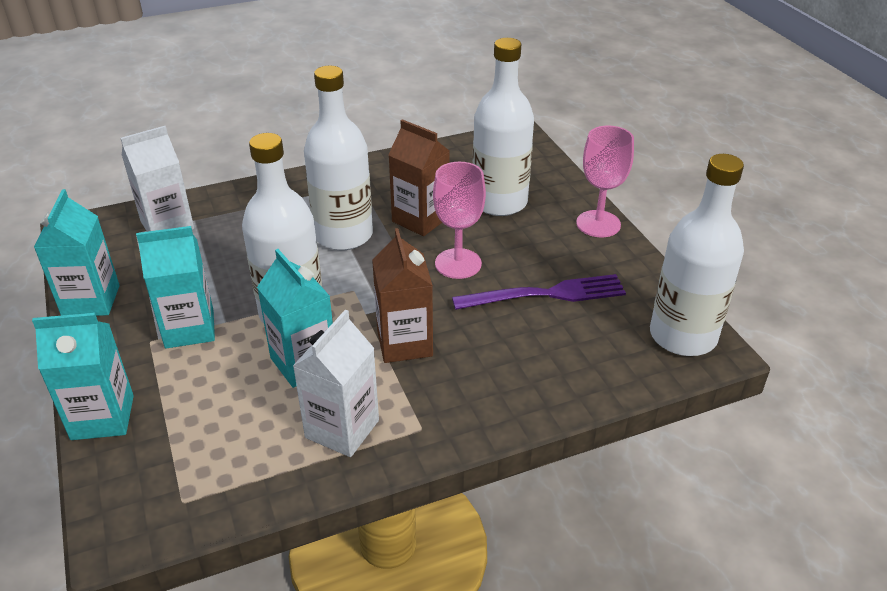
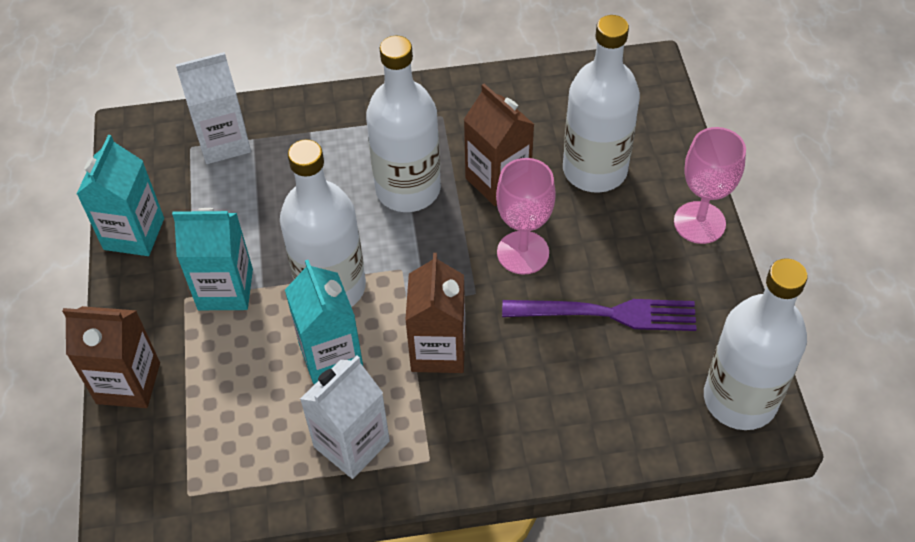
camera: 15 degrees right, 15 degrees up
(102, 417) = (128, 383): turquoise carton -> brown carton

